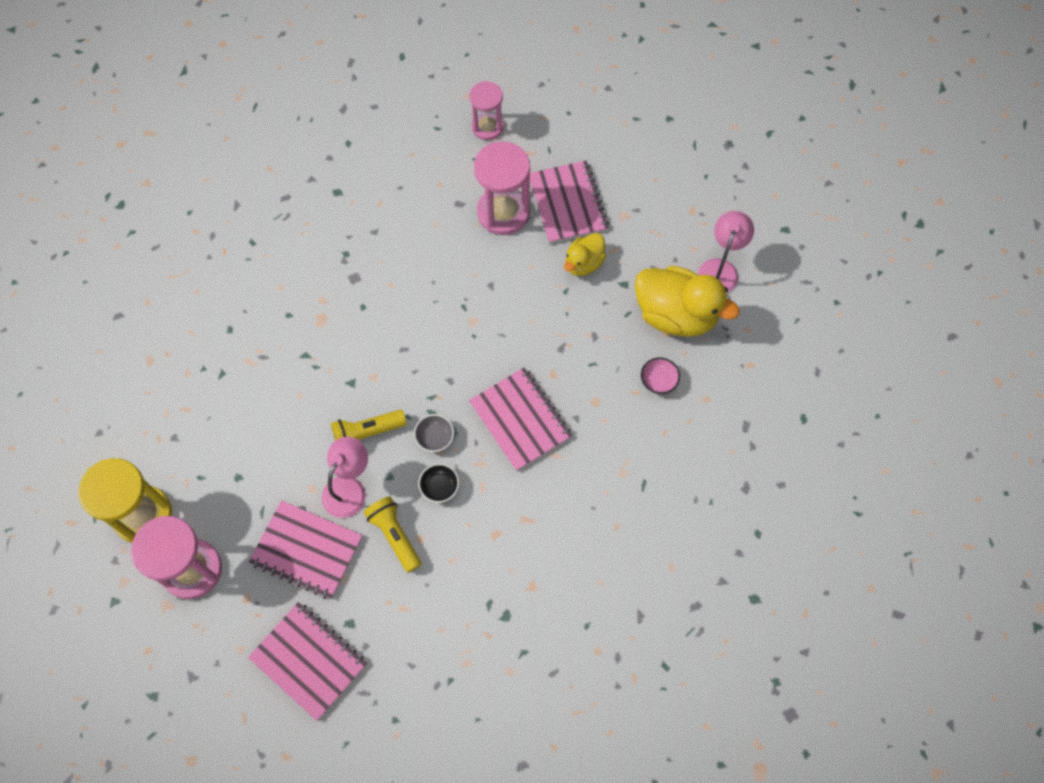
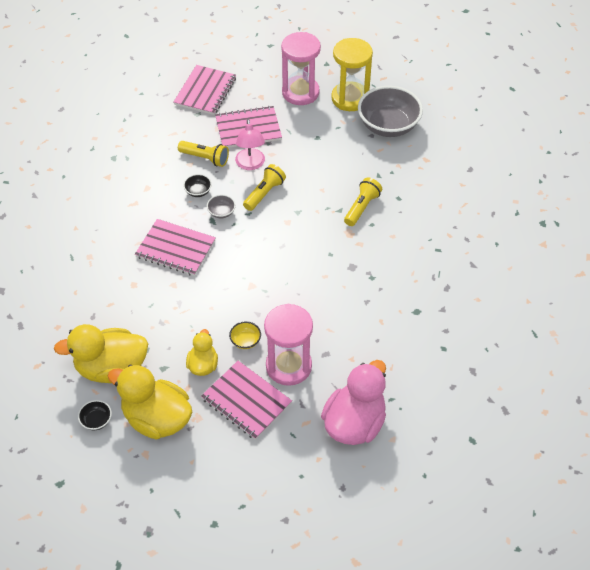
camera: 145 degrees right, 15 degrees down
(142, 438) = (388, 126): none -> grey bowl
(279, 342) = (362, 207): none -> yellow flashlight
(309, 661) = (205, 91): pink notebook -> pink notebook turned 75 degrees counterclockwise
(487, 127) = (354, 423): pink hourglass -> pink duck
(525, 263) = (245, 341): none -> yellow bowl
(658, 381) = (98, 319): pink bowl -> none
(662, 236) = (157, 419): none -> yellow duck
(720, 269) = (96, 421): pink lamp -> black bowl

